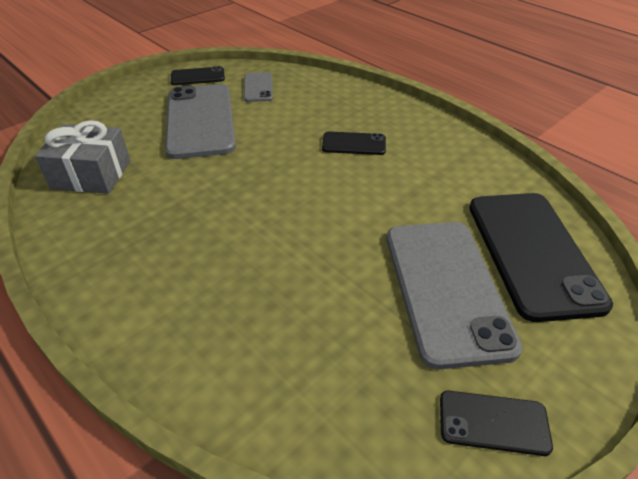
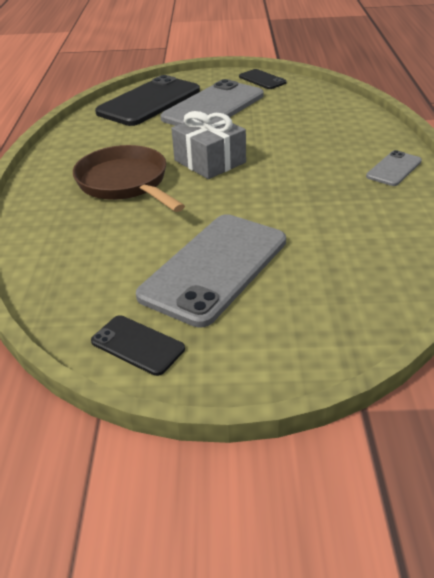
camera: 135 degrees left, 5 degrees down
(91, 174) = (371, 256): grey gift -> grey gift (210, 161)
(258, 87) = (100, 283): grey phone -> grey phone (394, 169)
(354, 144) = (126, 183): black phone -> brown pan

